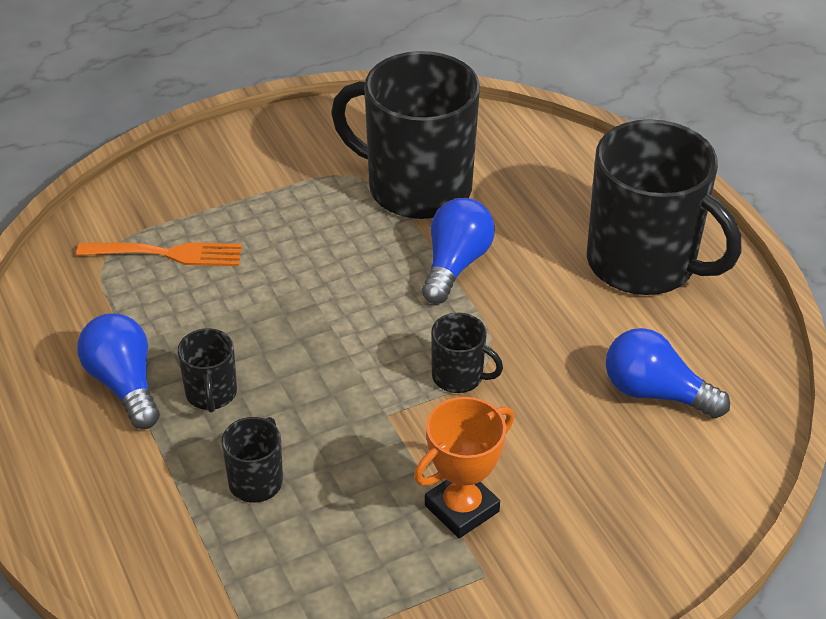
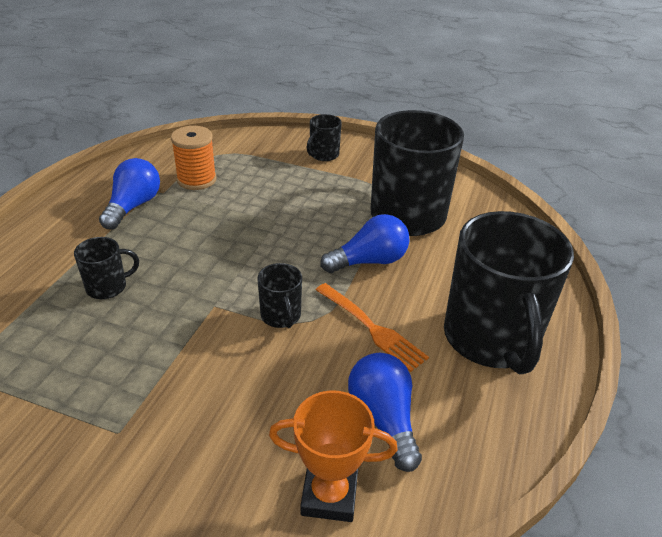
camera: 45 degrees right, 5 degrees down
(140, 302) = (196, 180): none -> orange spool
(166, 254) = (240, 169): orange fork -> orange fork (371, 328)
(211, 394) = (157, 235): black mug -> black mug (323, 155)
(461, 508) = (169, 384): orange trophy -> orange trophy (329, 495)

